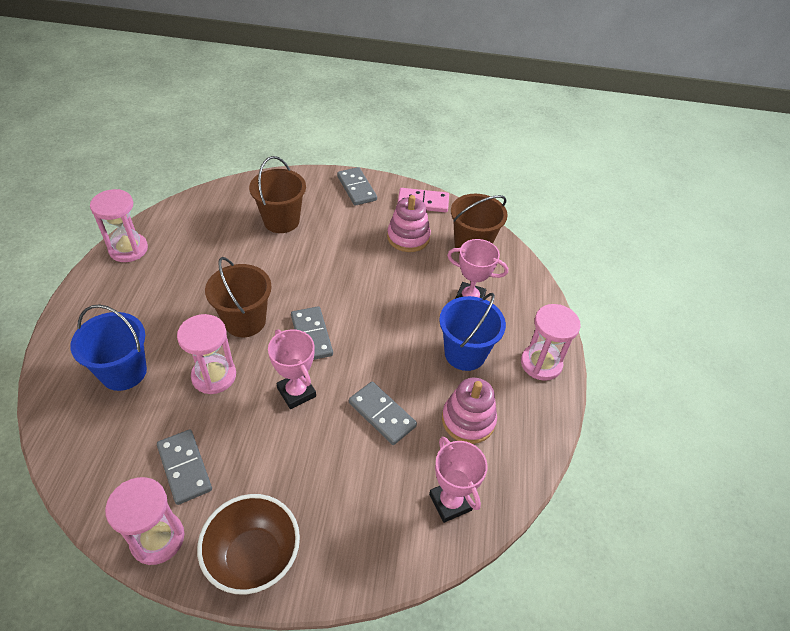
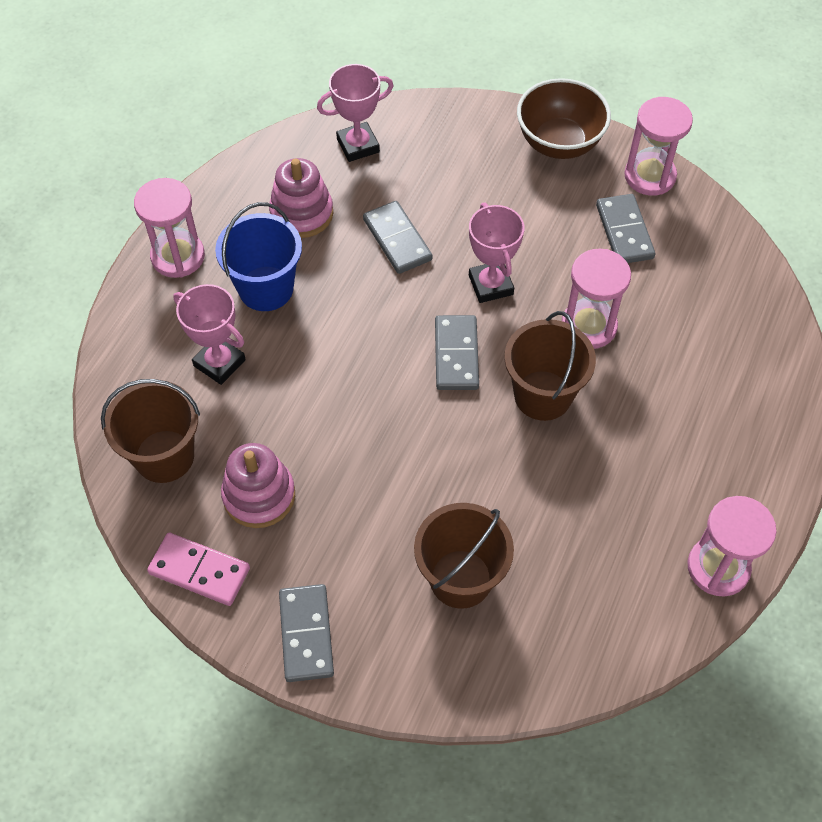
camera: 160 degrees left, 10 degrees up
(124, 372) = (701, 355): blue bucket -> none
(450, 502) = (358, 145): pink trophy -> pink trophy turned 75 degrees clockwise

